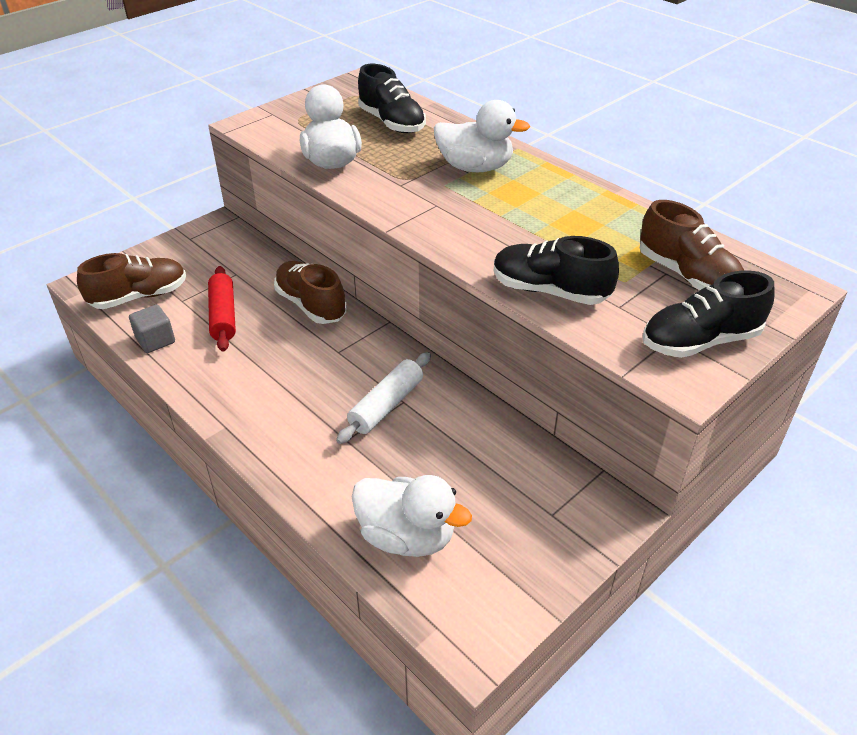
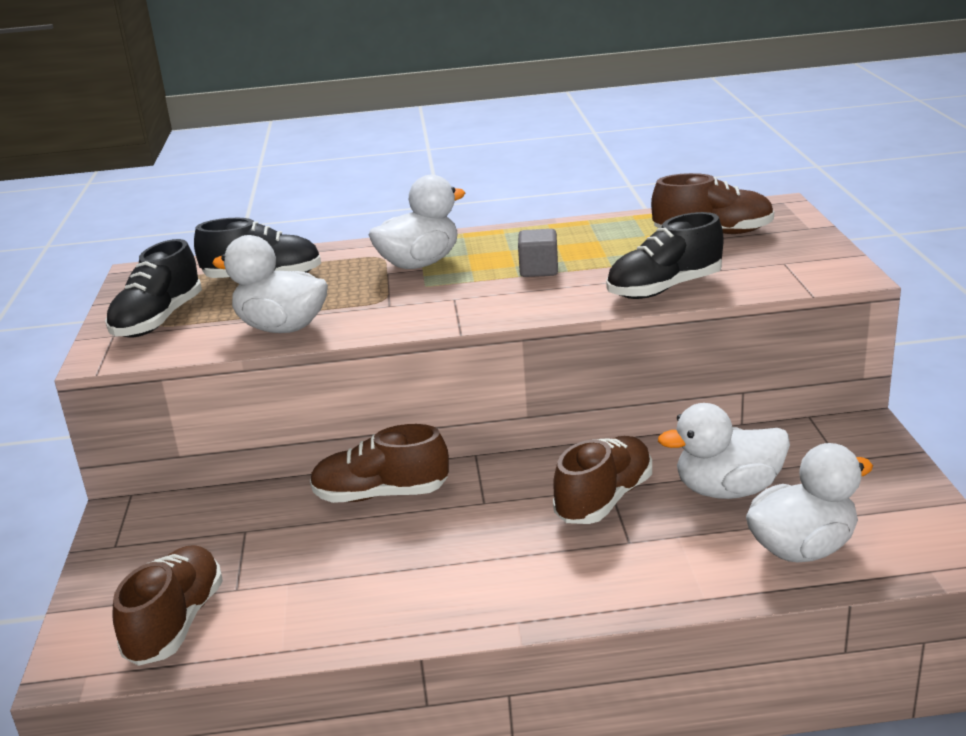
camera: 50 degrees left, 15 degrees down
(155, 340) = (288, 633): grey cube -> grey cube (539, 270)
(223, 316) = (313, 564): red rolling pin -> none
(386, 405) = (604, 499): white rolling pin -> brown shoe
(451, 464) = (727, 490): none -> white duck
(700, 341) = (802, 255): black shoe -> black shoe (158, 320)

